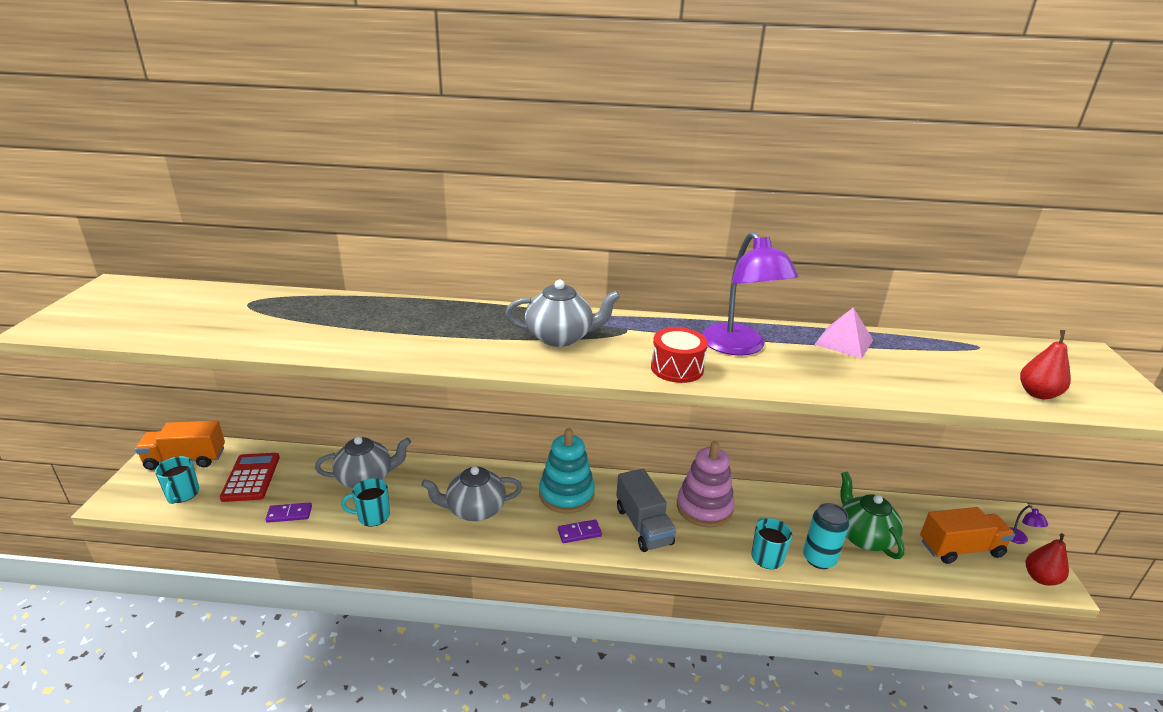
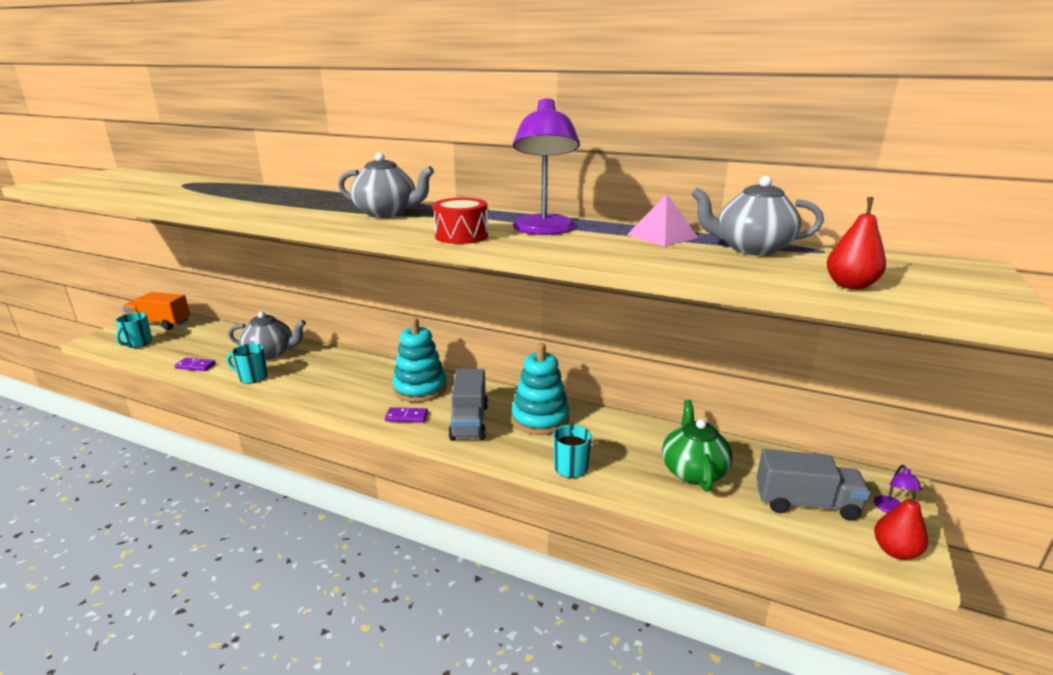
camera: 20 degrees right, 5 degrees down
(251, 477) = (191, 340): red calculator -> none
(475, 509) = (334, 386): grey teapot -> grey teapot (751, 249)
(704, 507) = (540, 419): pink stacking toy -> turquoise stacking toy
(819, 559) = (626, 479): turquoise can -> none
(960, 548) = (806, 503): orange truck -> grey truck

